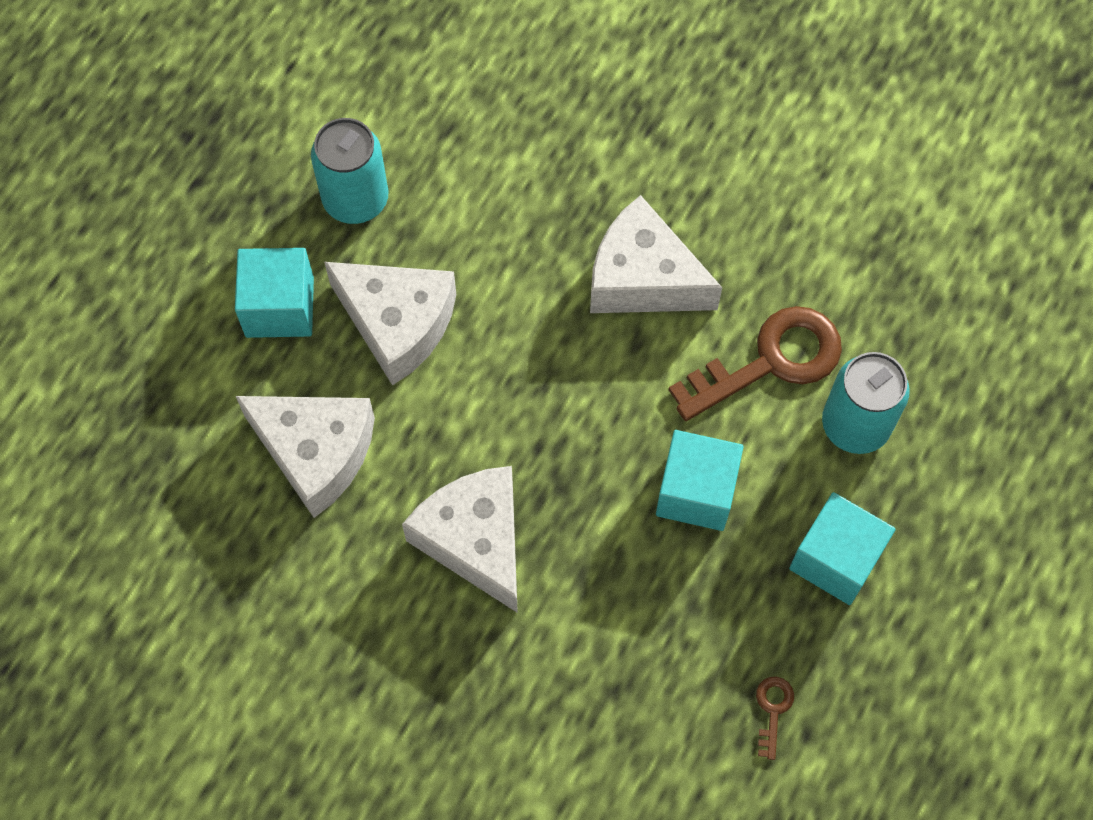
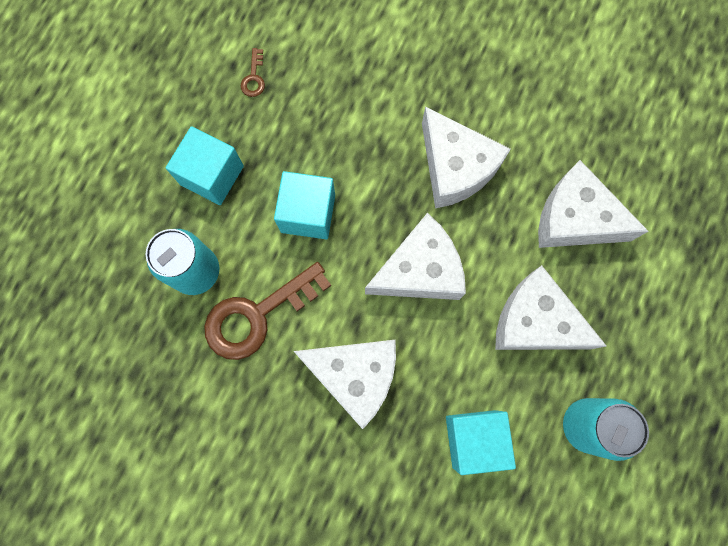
camera: 175 degrees right, 10 degrees up
(279, 307) = (624, 327): turquoise cube -> turquoise cube (474, 439)
(544, 401) = (419, 270): none -> white cheese

